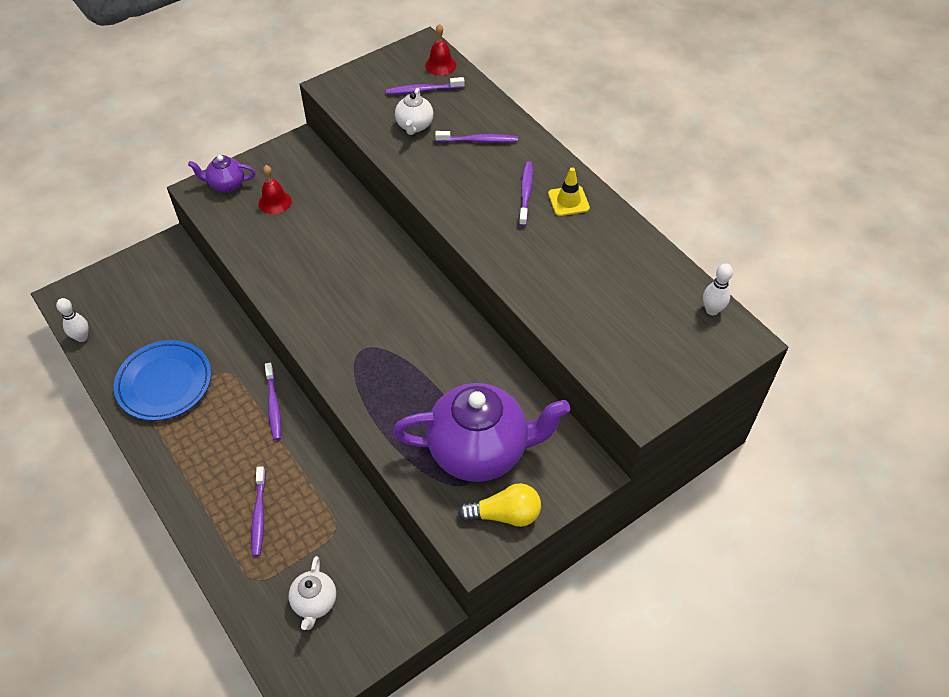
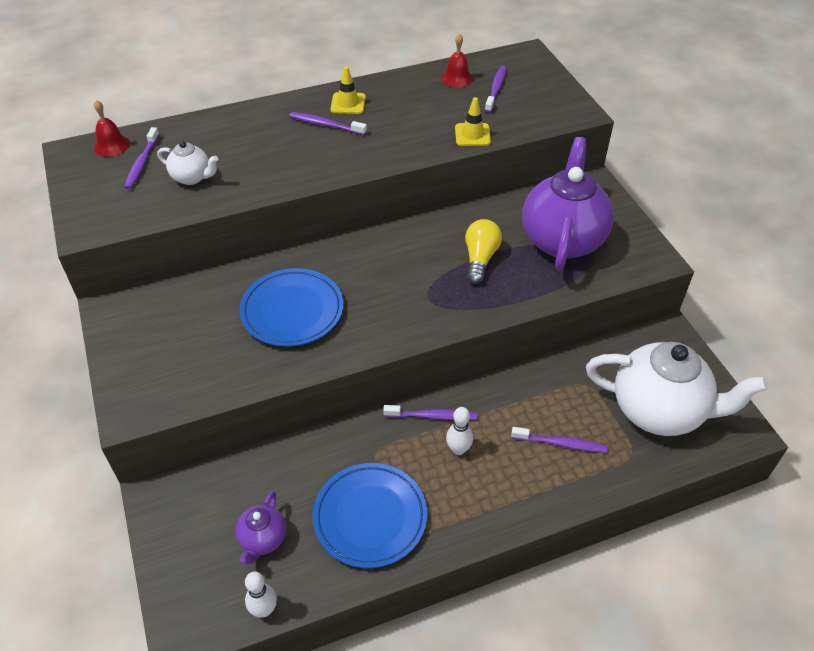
camera: 75 degrees left, 5 degrees down
(226, 185) = (136, 384): purple teapot -> purple teapot (263, 539)
(275, 202) = (191, 341): red bell -> red bell (457, 78)
(314, 602) = (659, 411): white teapot -> white teapot, size x2.16
(322, 255) = (292, 311): none -> blue plate
(479, 140) = (240, 140): purple toothbrush -> purple toothbrush (496, 89)
(505, 514) = (626, 236): yellow light bulb -> yellow light bulb (480, 258)
(556, 313) = (472, 135): none -> yellow traffic cone
(712, 310) = (495, 61): white bowling pin -> white bowling pin (458, 449)

